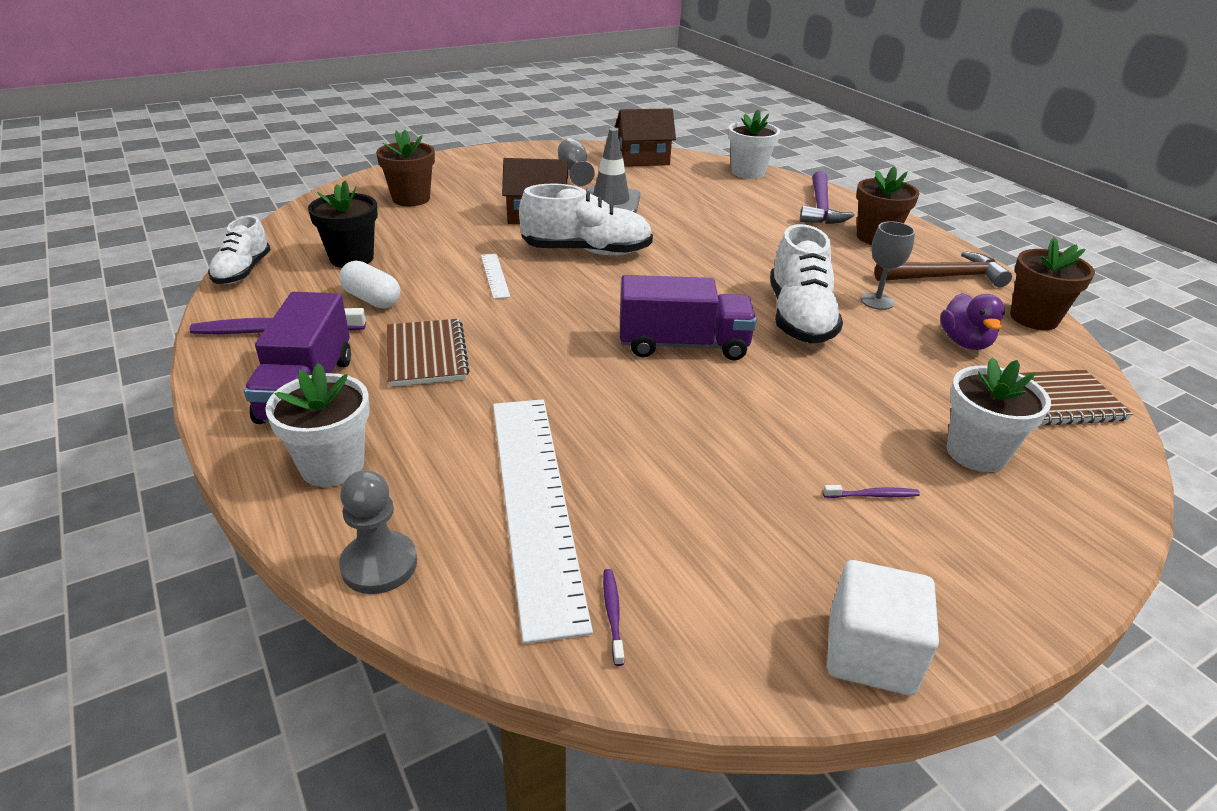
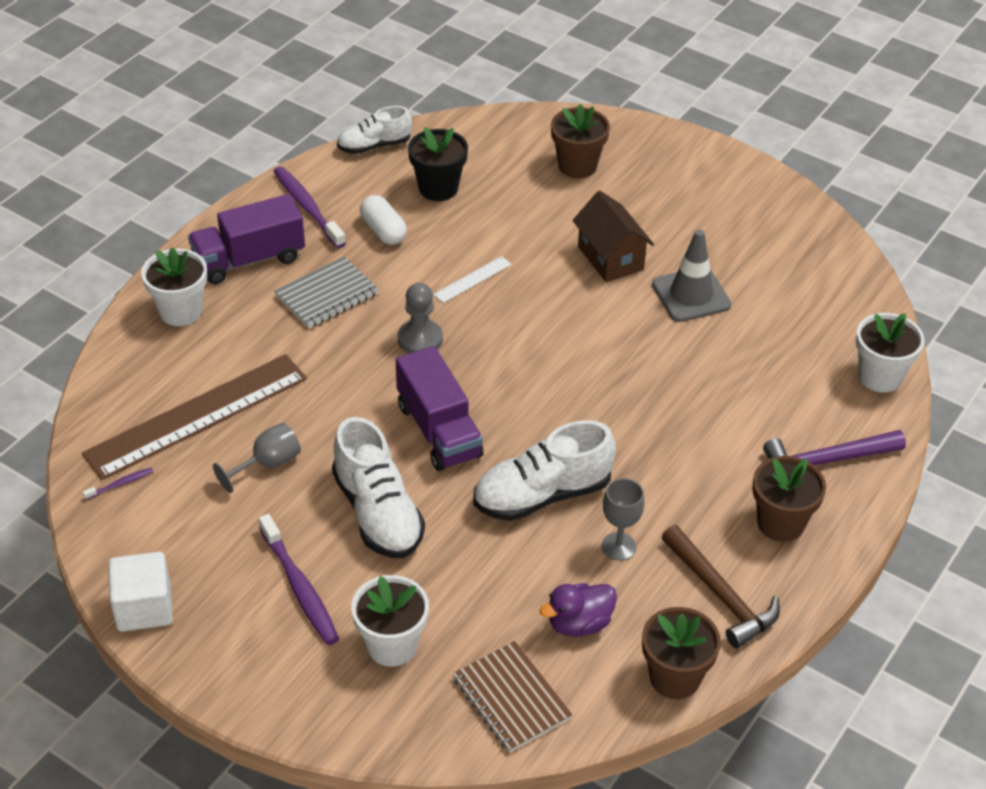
camera: 65 degrees right, 10 degrees up
(372, 299) = (383, 231): white capsule -> white capsule turned 45 degrees counterclockwise
(379, 565) = (110, 372): grey pawn -> grey pawn (420, 339)
(426, 355) = (327, 295): brown notebook -> grey notebook
(535, 502) = (197, 416): white ruler -> brown ruler
(574, 172) = (745, 242): grey goblet -> grey goblet (267, 464)
(586, 251) = (563, 317): white shoe -> white shoe (378, 513)
(643, 160) = (833, 281): brown house -> none
(873, 495) = (299, 587): purple toothbrush -> purple toothbrush, size x2.17

